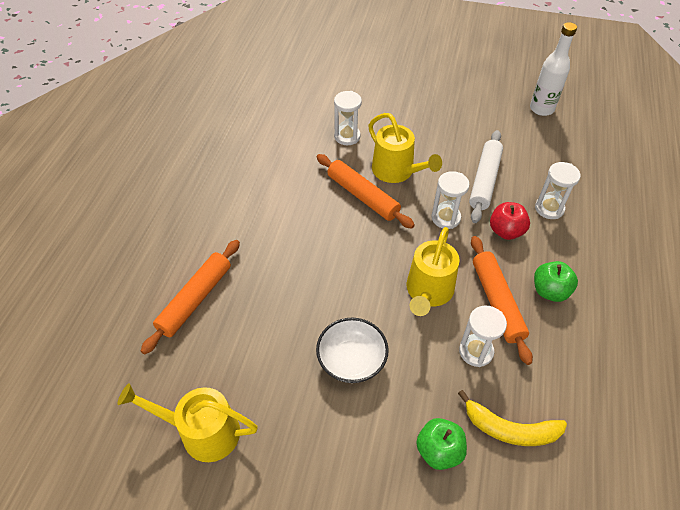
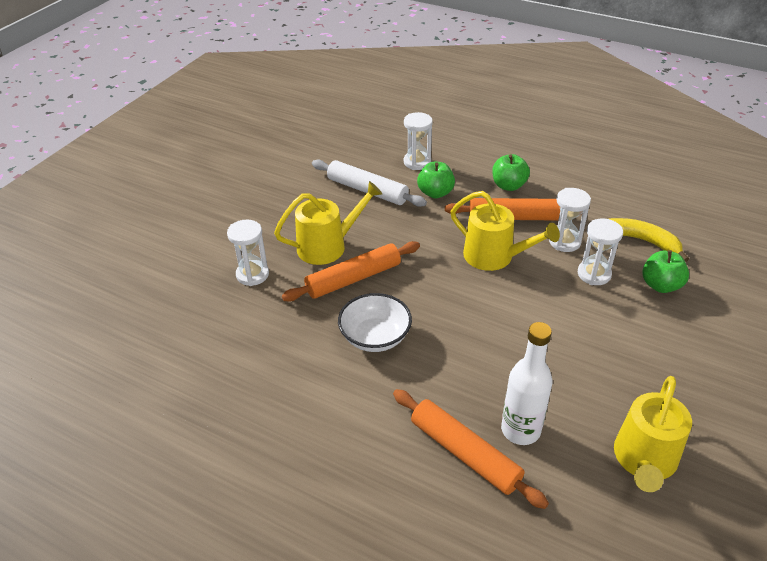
camera: 75 degrees left, 10 degrees down
(351, 360) = (566, 325): white bowl -> white bowl (375, 337)
(445, 218) = (406, 226): white hourglass -> white hourglass (594, 274)
(506, 231) = (435, 193): red apple -> green apple
(510, 429) = (640, 240): yellow banana -> yellow banana turned 90 degrees counterclockwise
(541, 109) = (288, 133): white bottle -> white bottle (520, 430)

